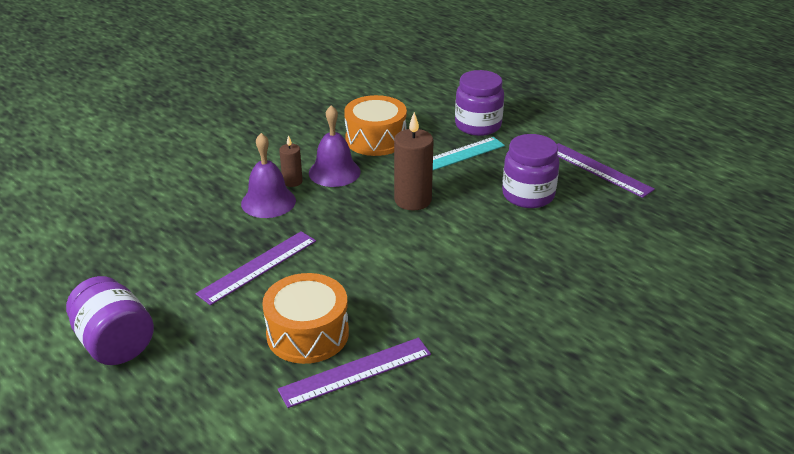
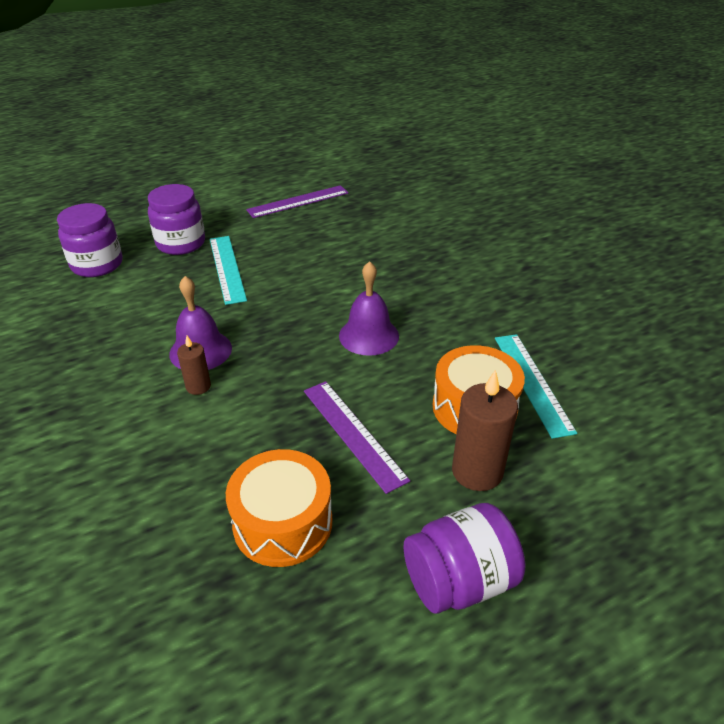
camera: 75 degrees left, 5 degrees up
(268, 202) = (229, 411): purple bell -> purple bell (369, 335)
(355, 371) = (532, 383): purple ruler -> turquoise ruler
(376, 139) = (155, 311): orange drum -> orange drum (282, 522)
(413, 200) = (287, 306): brown candle -> brown candle (477, 471)
(528, 195) = (315, 242): purple jar -> purple jar (97, 264)

